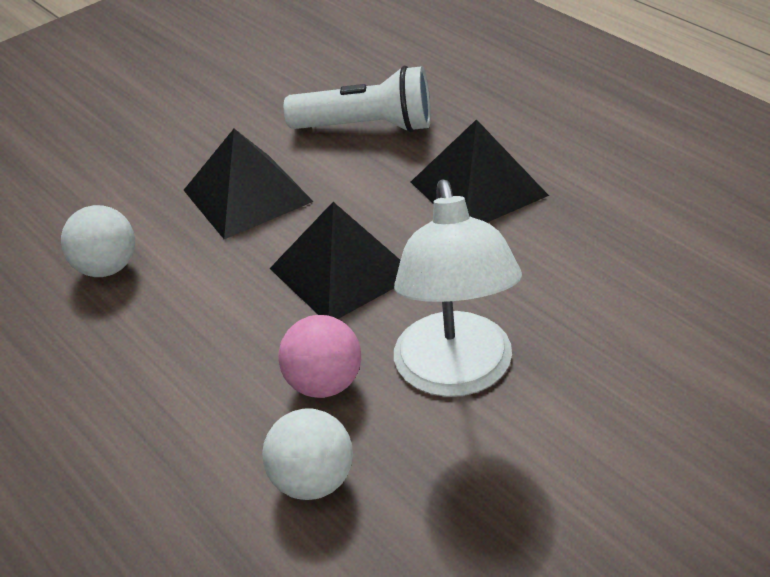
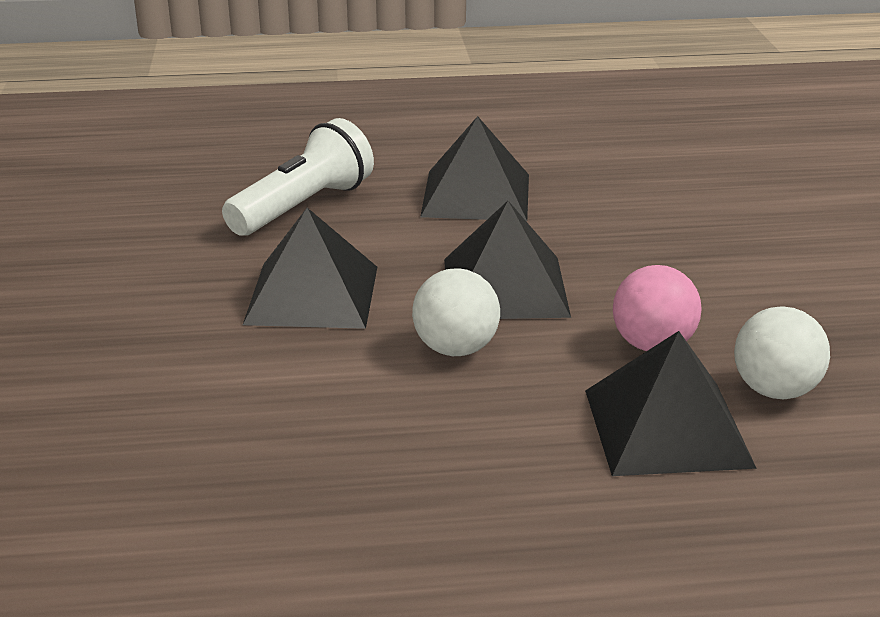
camera: 60 degrees left, 10 degrees down
(107, 268) = (311, 409): white ball -> white ball (456, 349)
(208, 441) = (666, 427): none -> black pyramid
(457, 374) = (706, 284): white lamp -> none

